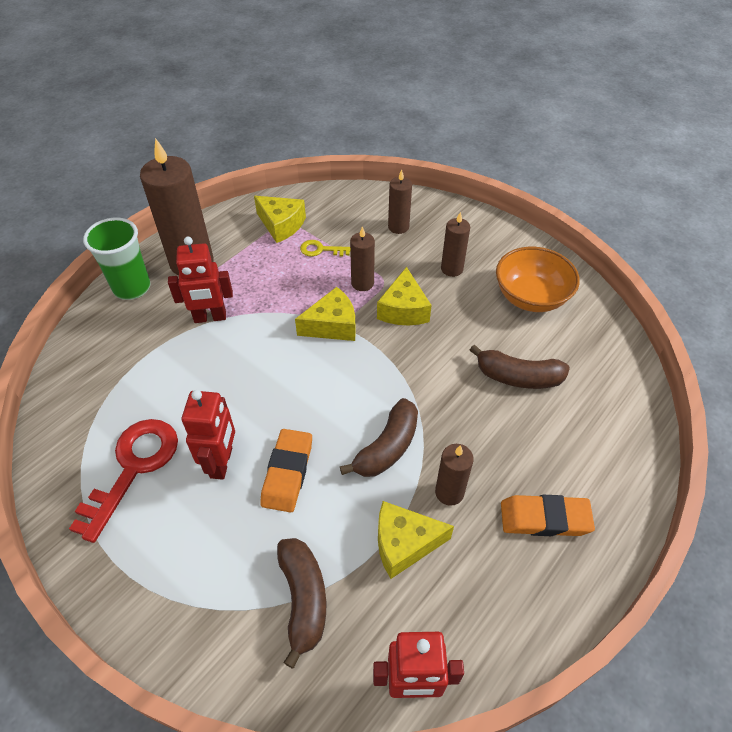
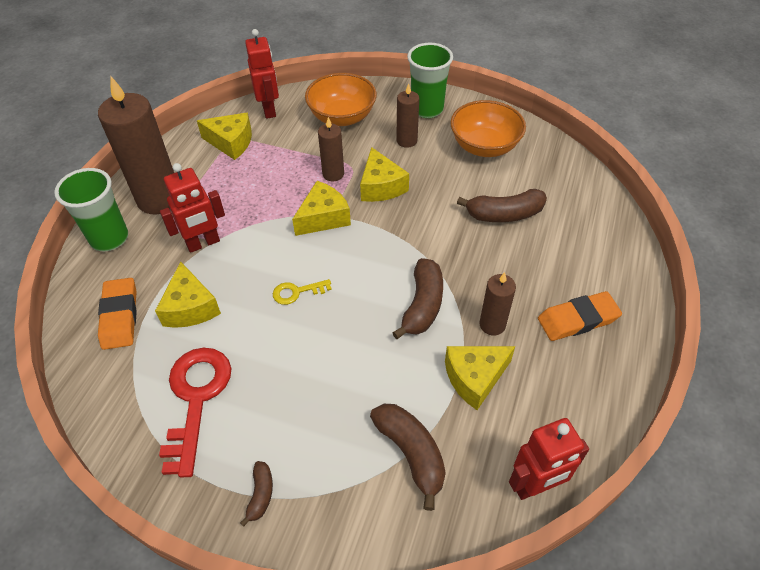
camera: 20 degrees left, 0 degrees up
(145, 584) = (261, 494): none -> brown banana
(170, 377) = (190, 307): none -> yellow cheese
(222, 462) = (280, 366): red robot -> red robot (269, 110)
(287, 472) = (345, 355): orange eraser -> orange eraser (119, 316)
(321, 250) = (280, 155): yellow key -> yellow key (297, 292)
(398, 227) = (342, 117): brown candle -> orange bowl
(488, 241) = (427, 109): none -> green cup

